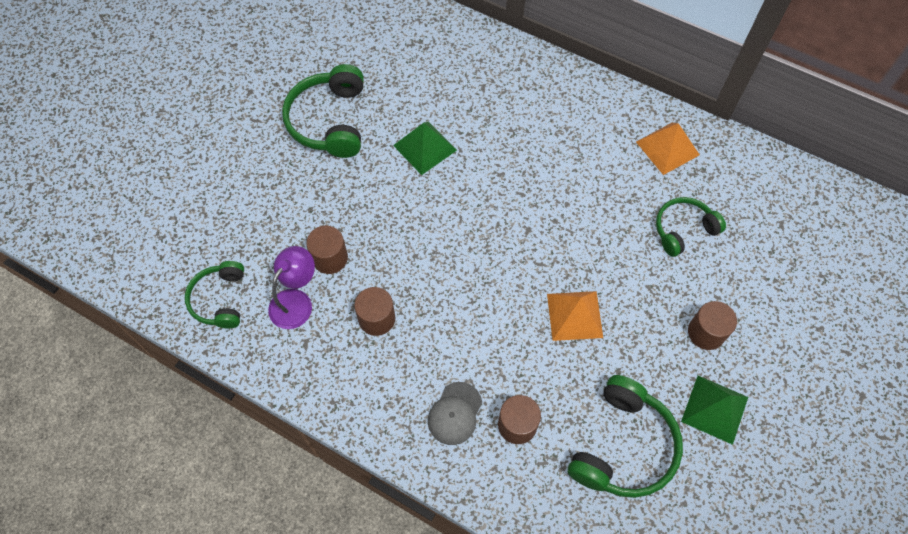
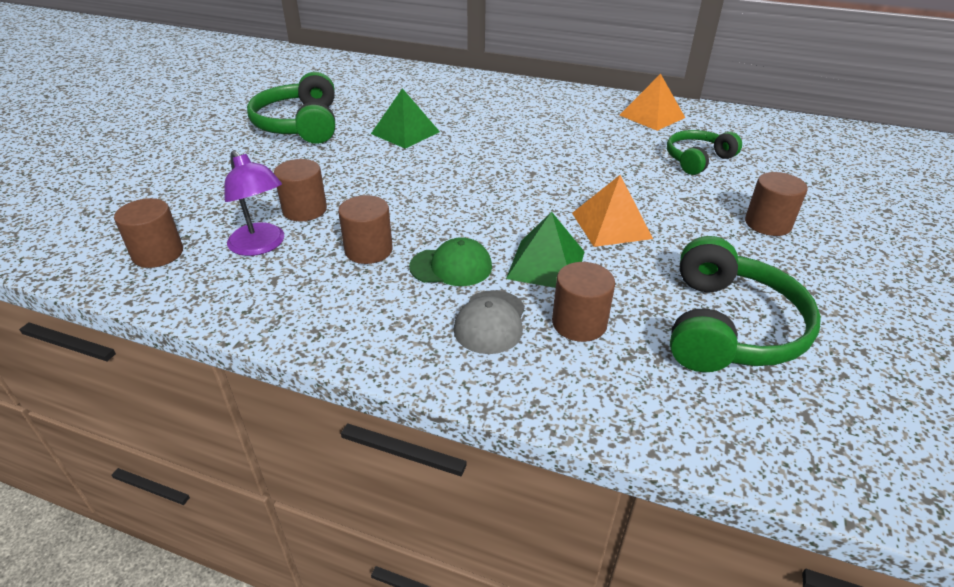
camera: 10 degrees left, 25 degrees down
(220, 299) = (158, 254): green headphones -> brown cylinder
(296, 301) = (261, 246): purple lamp -> purple lamp turned 120 degrees clockwise
(437, 348) = (451, 267): none -> green cap
(714, 409) = (820, 281): green pyramid -> green pyramid (546, 264)

